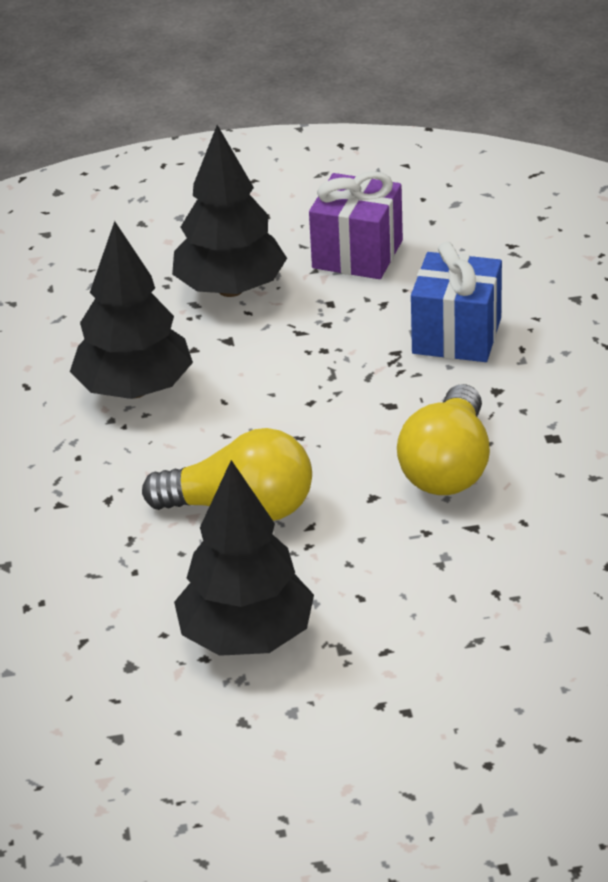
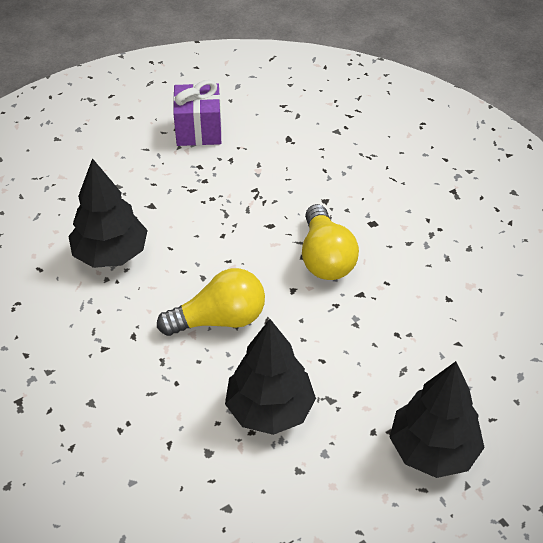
camera: 25 degrees left, 10 degrees up
(230, 289) = (135, 171): black tree -> black tree (433, 450)
(457, 336) = (284, 170): blue gift -> none

